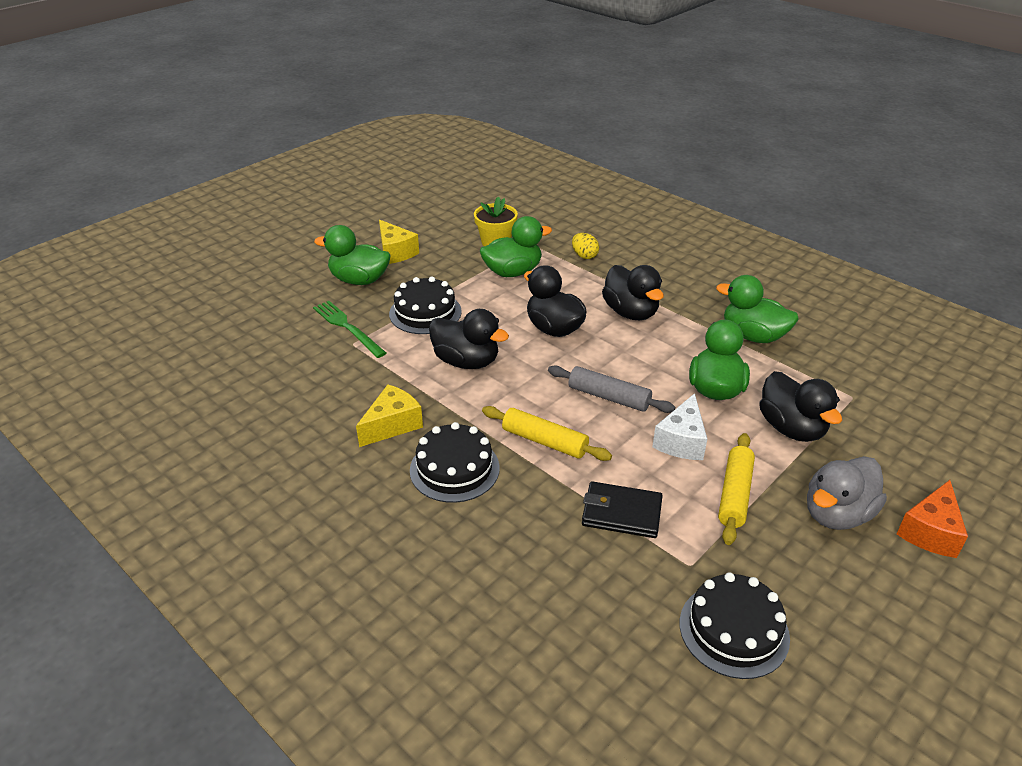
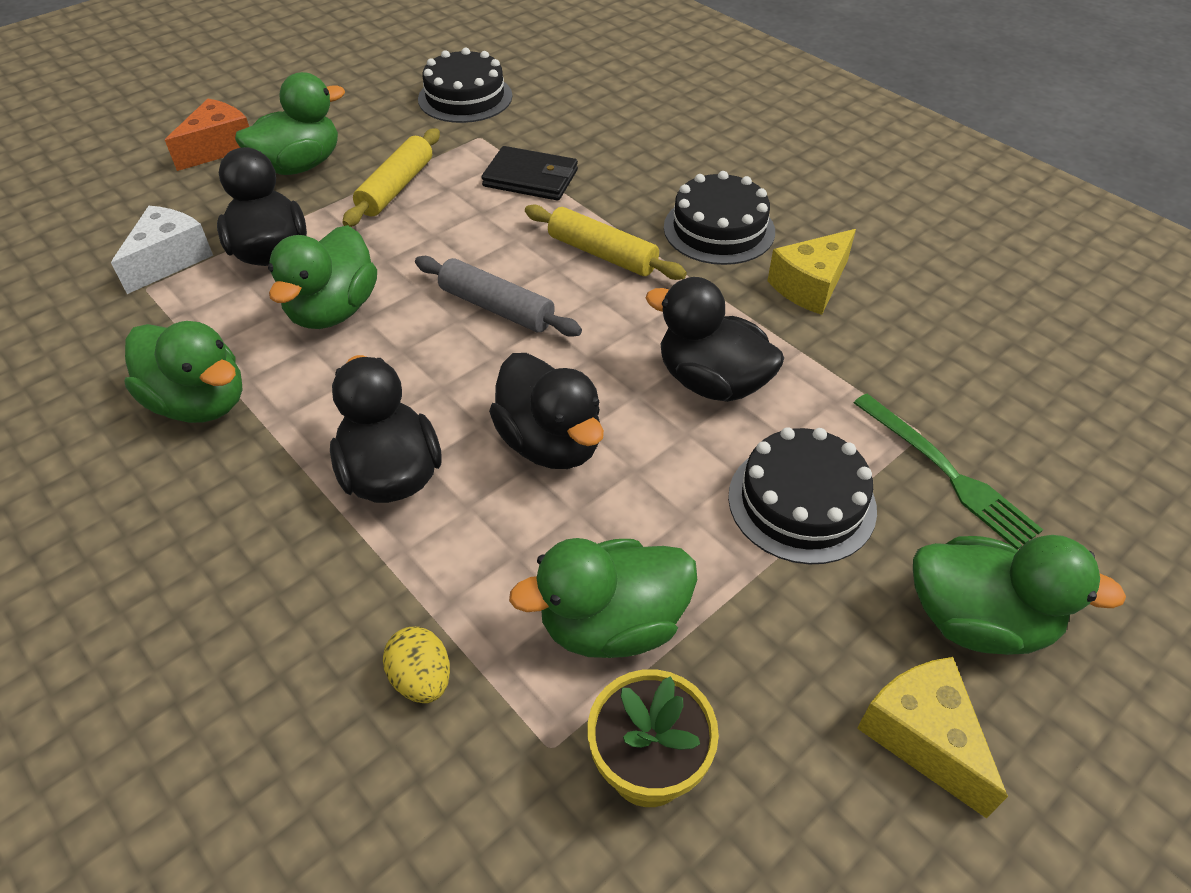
camera: 175 degrees left, 10 degrees up
(681, 441) = (424, 244): white cheese -> white cheese (169, 260)
(837, 514) = (300, 166): grey duck -> green duck

